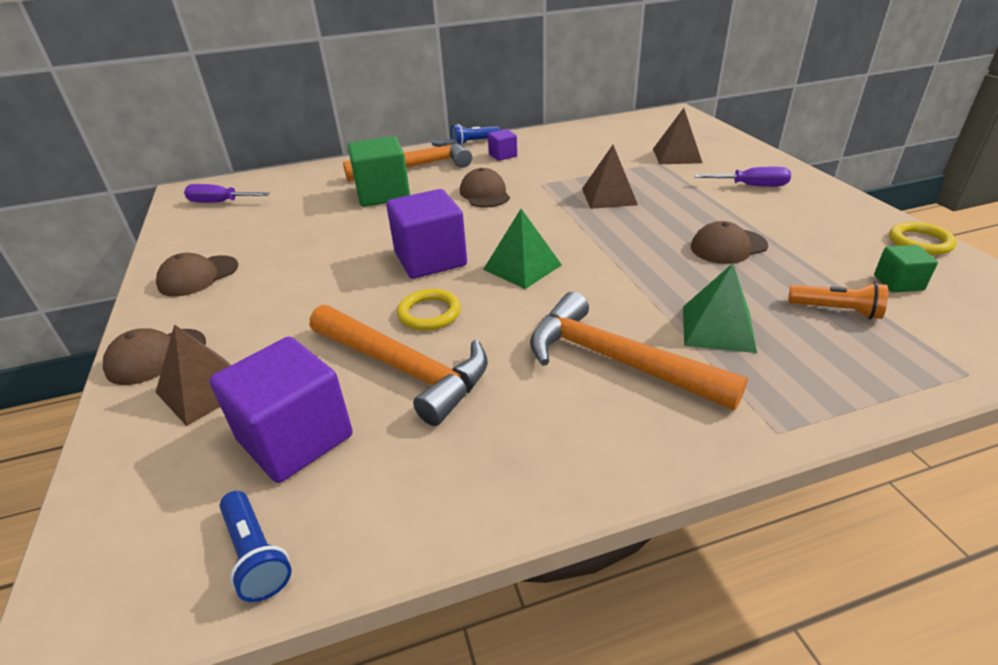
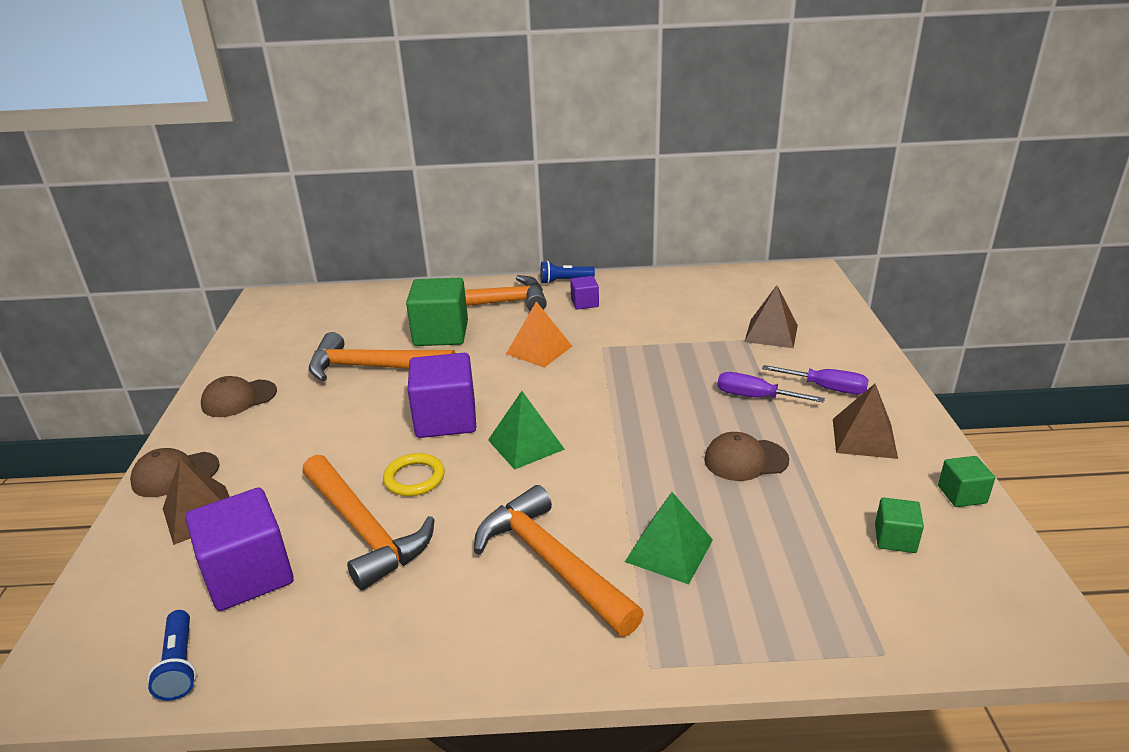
camera: 15 degrees right, 5 degrees down
(220, 202) = (290, 318): purple screwdriver -> purple screwdriver (755, 397)
(329, 229) = (372, 367): none -> orange hammer
(484, 194) = (539, 350): brown cap -> orange pyramid
(609, 196) = (662, 375): brown pyramid -> brown pyramid (864, 438)
(836, 310) = (803, 556): orange flashlight -> none
(920, 242) = (961, 494): yellow ring -> green cube

